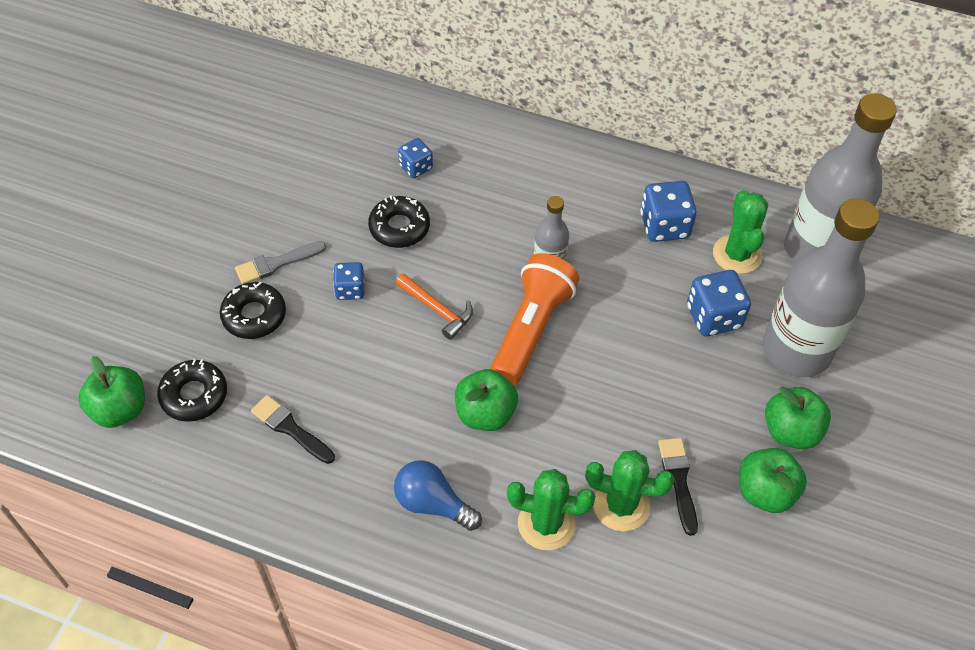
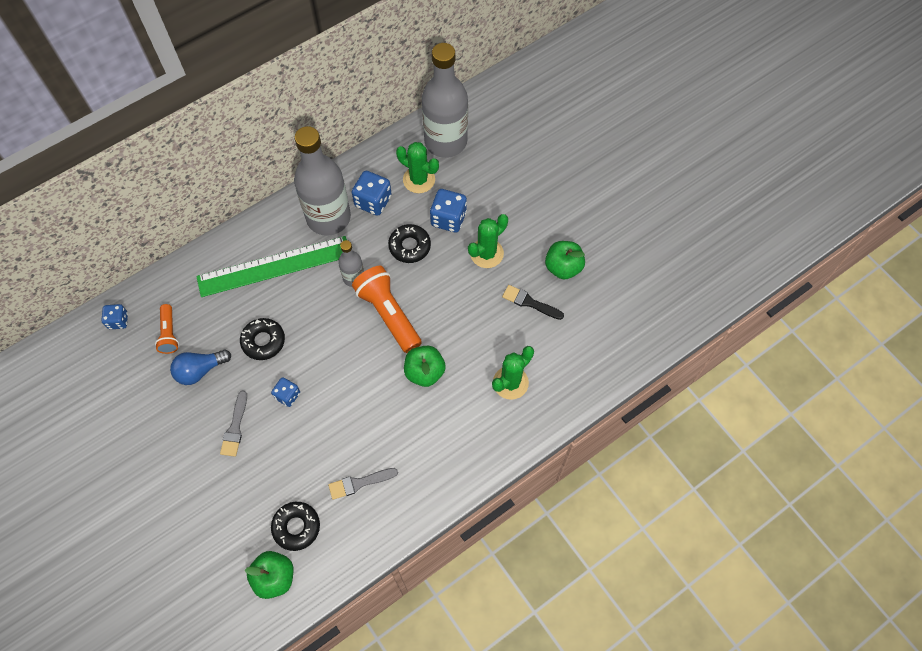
camera: 55 degrees left, 10 degrees up
(254, 315) = (264, 461): black donut -> black donut (409, 246)
(290, 428) = (359, 483): black brush -> grey brush
(344, 140) = (169, 333): none -> orange flashlight
(416, 167) = (225, 305): blue dice -> blue dice (118, 321)
(433, 504) = (460, 433): blue light bulb -> blue light bulb (200, 370)
(437, 310) = (338, 355): orange hammer -> none
(499, 182) = (274, 266): none -> green ruler
(621, 505) = (525, 339): green cactus -> green cactus (486, 253)
(790, 431) = (539, 231): green apple -> none
(796, 350) = (496, 195): grey bottle -> grey bottle (328, 218)

